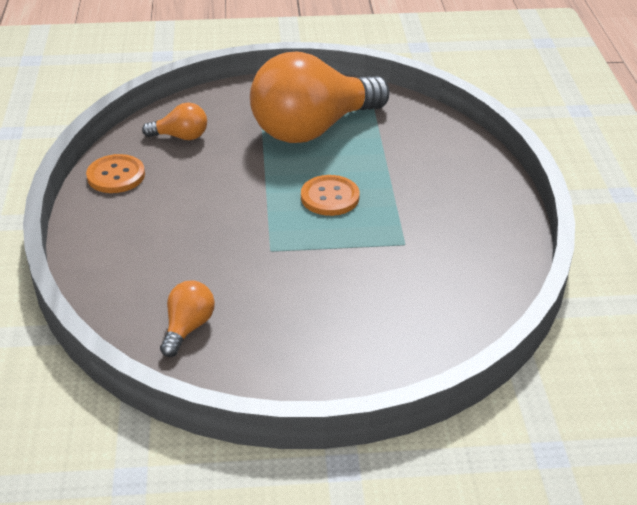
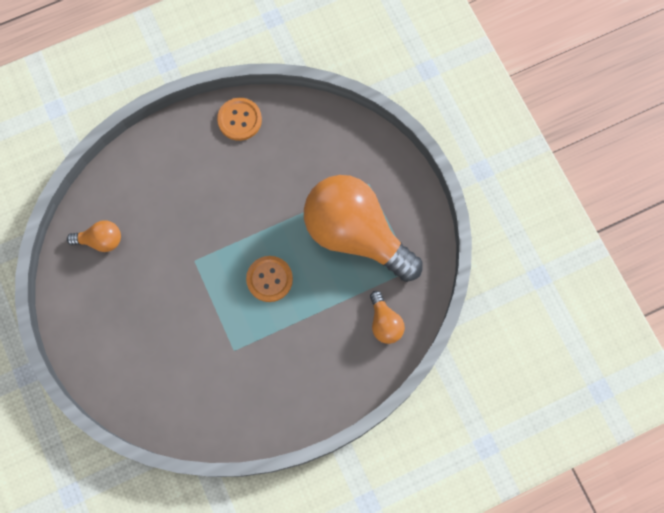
camera: 70 degrees right, 35 degrees up
(181, 136) = (306, 141): orange light bulb -> orange light bulb (384, 323)

